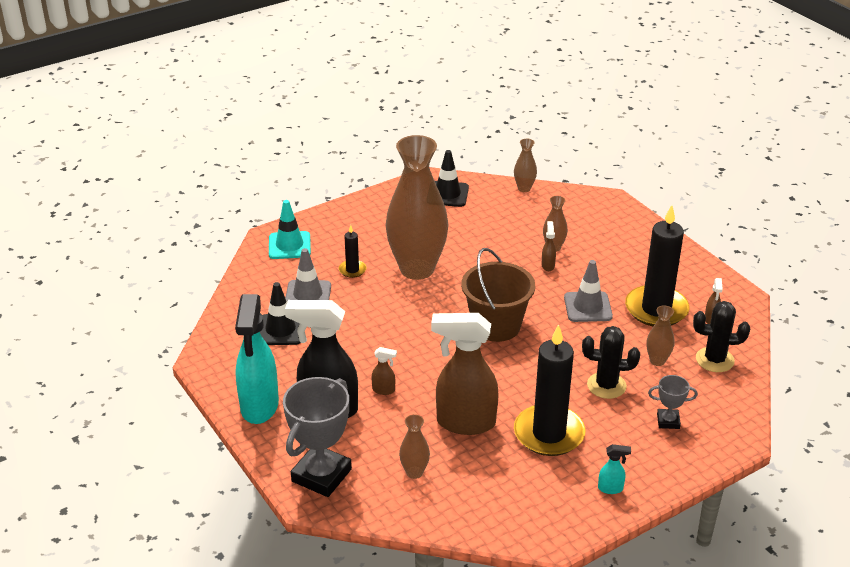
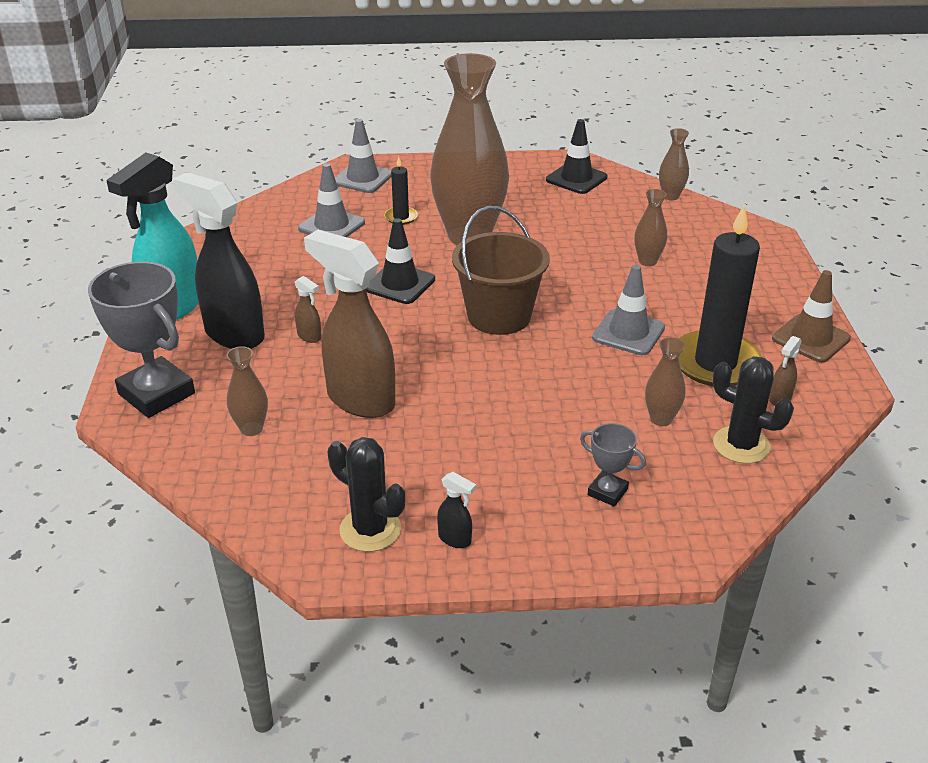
camera: 30 degrees right, 0 degrees up
(280, 330) = (271, 247): black traffic cone -> black traffic cone (400, 284)
(289, 245) = (362, 178): turquoise traffic cone -> grey traffic cone
(321, 475) = (156, 394): grey trophy -> grey trophy turned 75 degrees clockwise
(548, 265) = (622, 276): brown spray bottle -> none
(549, 433) = (443, 448): black candle -> none
(606, 385) = (567, 423): black cactus -> black cactus (370, 530)
(611, 488) = (455, 539): turquoise spray bottle -> black spray bottle
(696, 270) = (810, 338): none -> brown traffic cone

